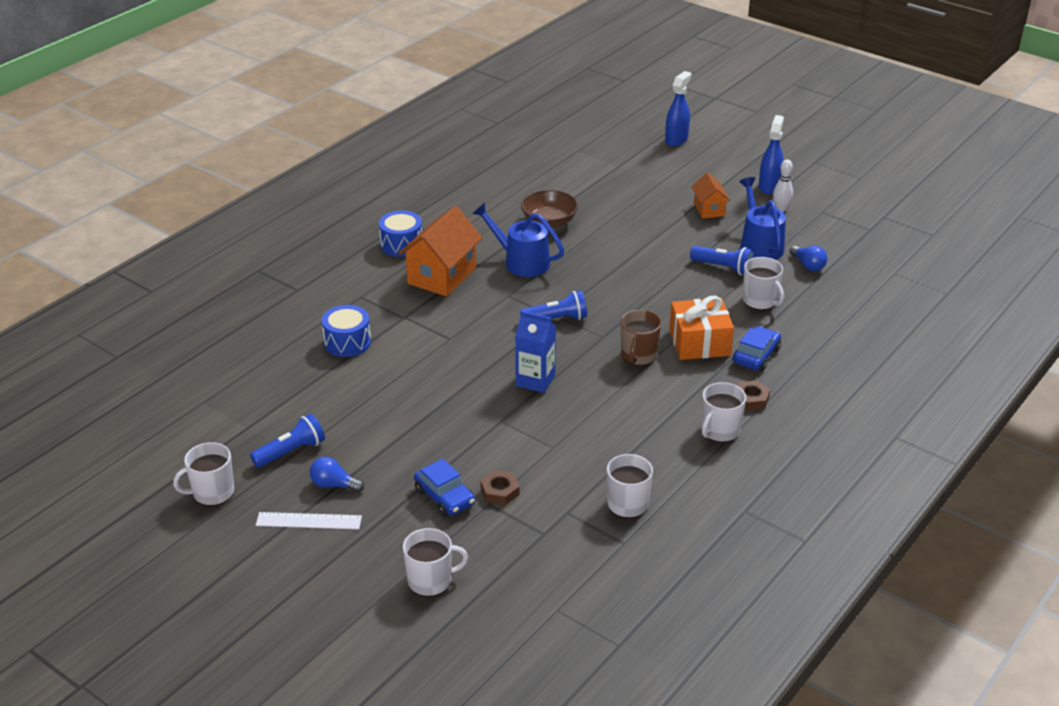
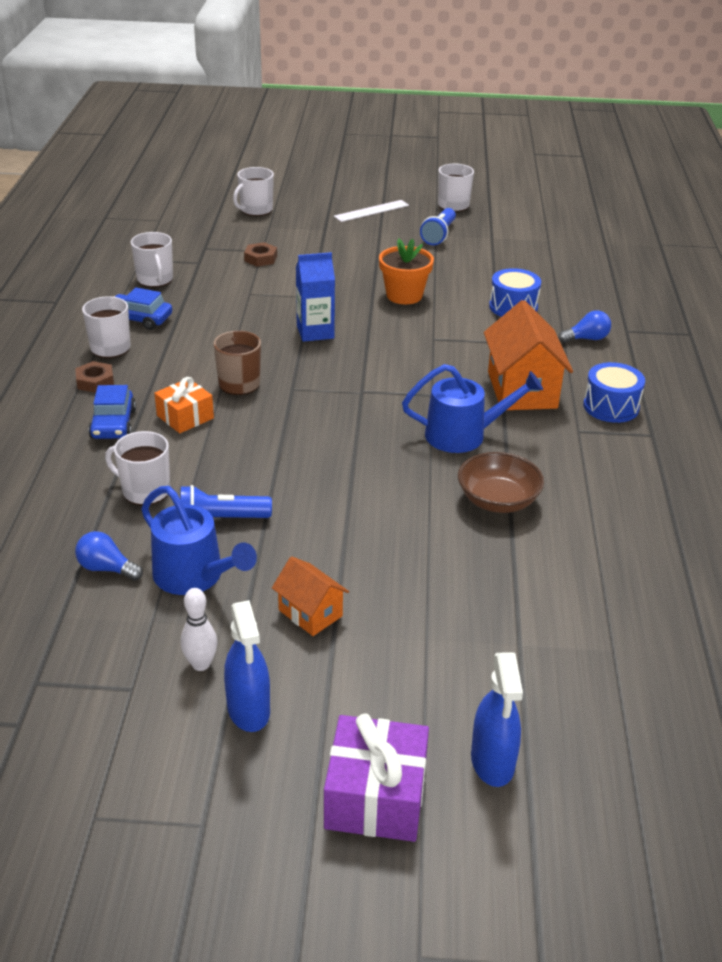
camera: 145 degrees right, 0 degrees up
(334, 485) = (382, 229): blue light bulb -> blue light bulb (586, 339)
(419, 389) = (404, 295): none -> orange flower pot
(445, 497) = (297, 245): blue car -> blue car (139, 319)
(556, 319) = (355, 388): blue flashlight -> none
(699, 342) = (185, 417): orange gift -> orange gift, size x0.66
(735, 146) = (375, 796): none -> purple gift

